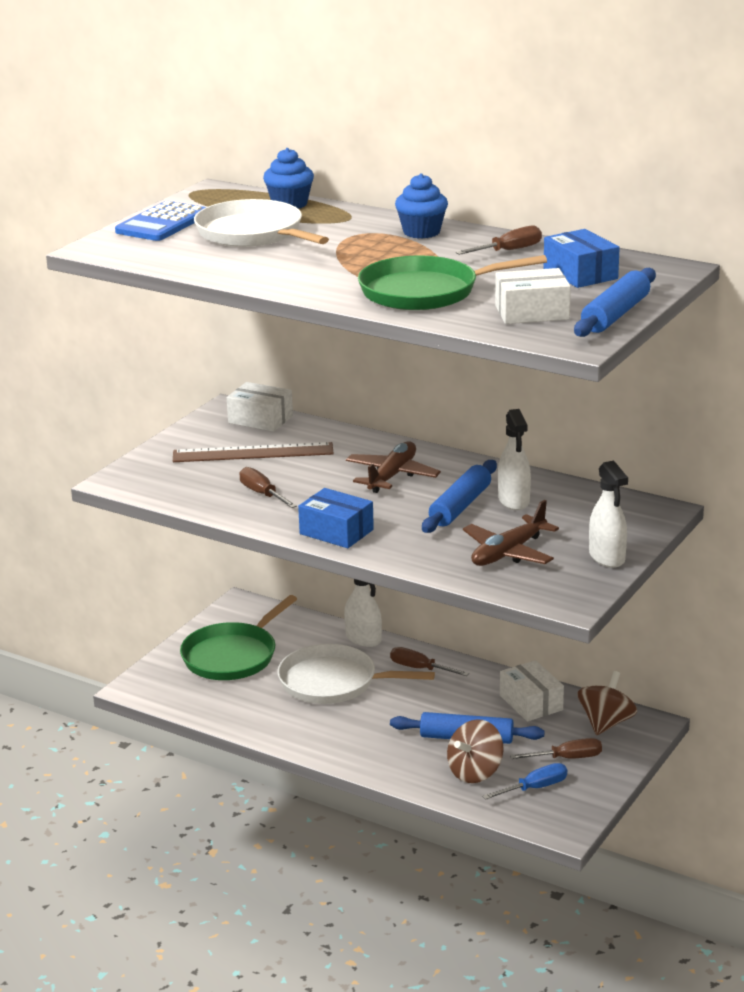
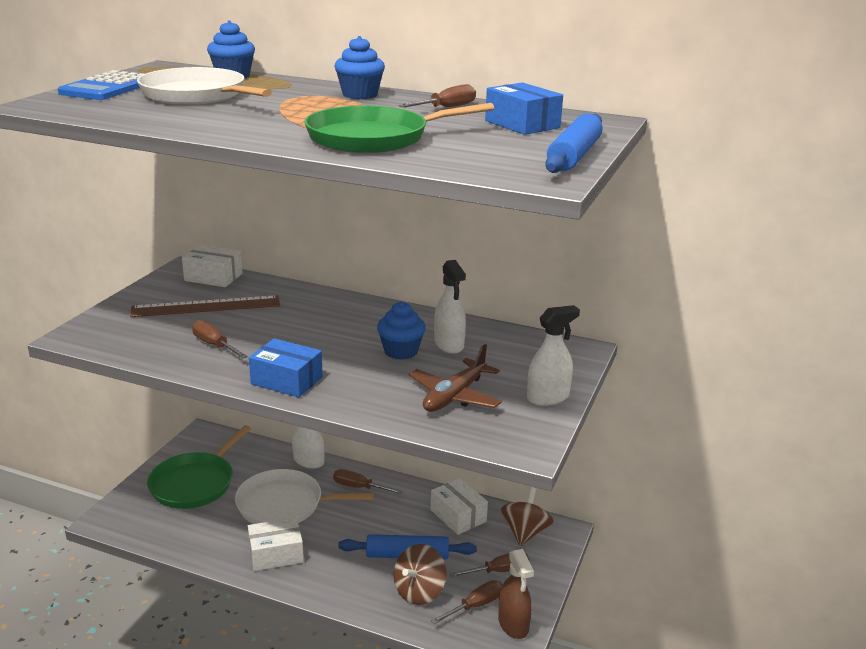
camera: 10 degrees left, 0 degrees up
(392, 476) = (335, 324): brown plane -> none
(460, 506) = (401, 351): blue rolling pin -> blue cupcake
(532, 312) = (488, 154): white box -> white box (276, 554)
(535, 788) = (475, 605): blue screwdriver -> brown screwdriver
(573, 807) = (513, 624): none -> brown spray bottle
(607, 557) = (548, 397): white spray bottle -> white spray bottle turned 90 degrees counterclockwise

